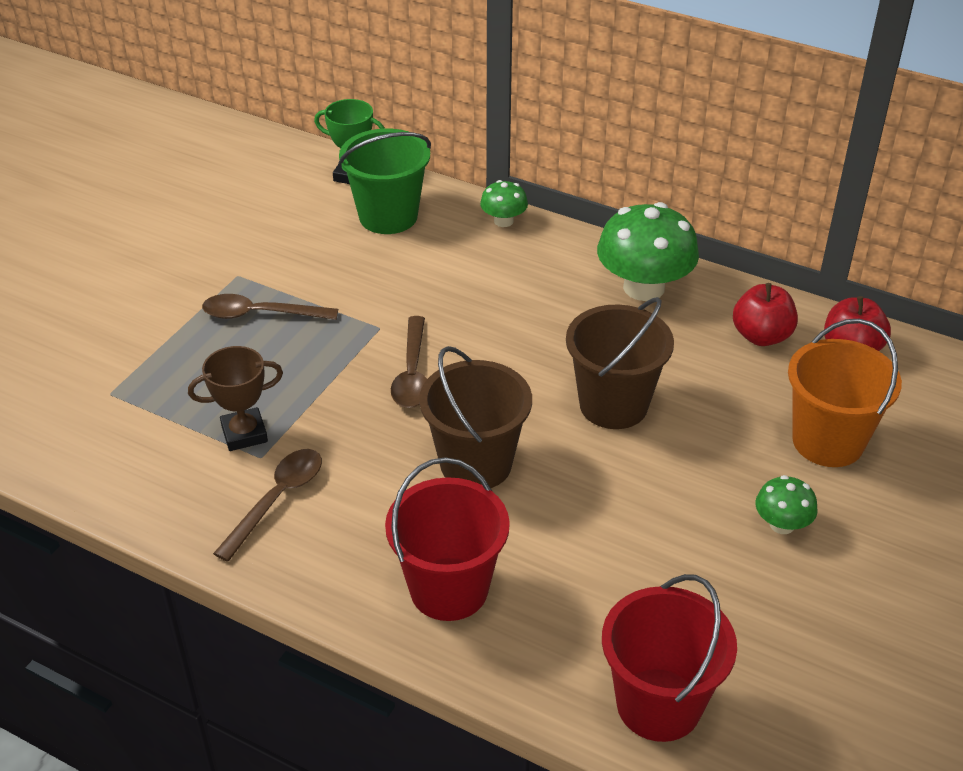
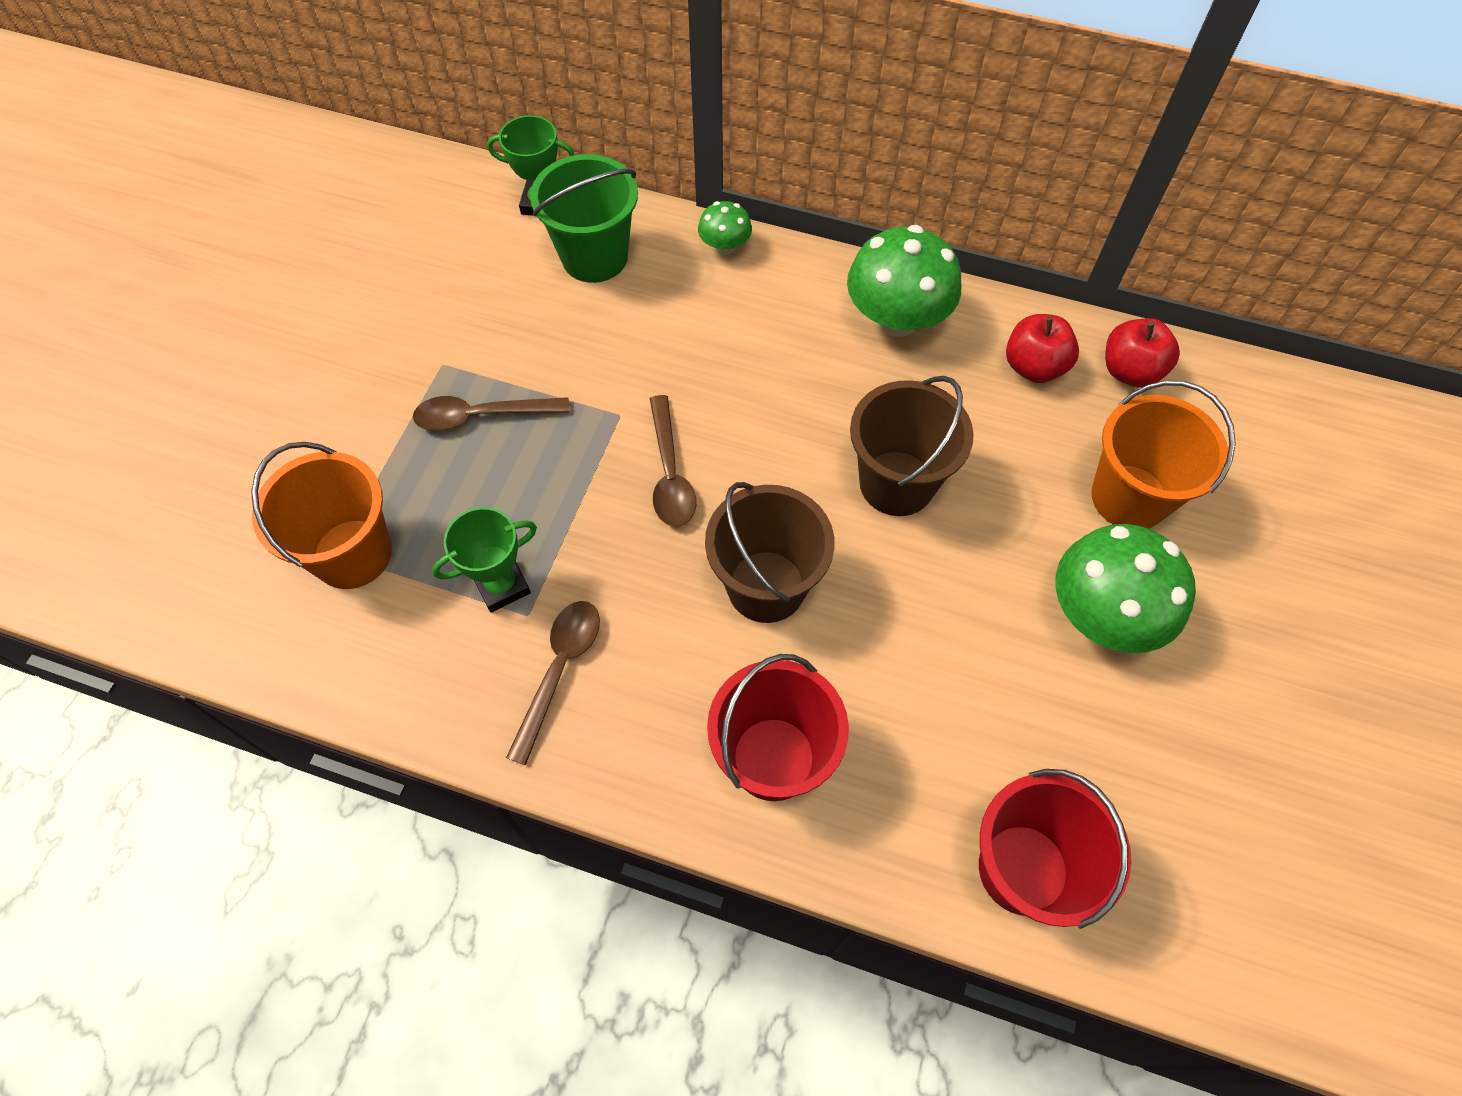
camera: 10 degrees left, 20 degrees up
(124, 395) = (352, 554): none -> orange bucket
(244, 433) = (502, 585): brown trophy -> green trophy
(782, 524) = (1103, 614): green mushroom -> green mushroom, size x1.98

